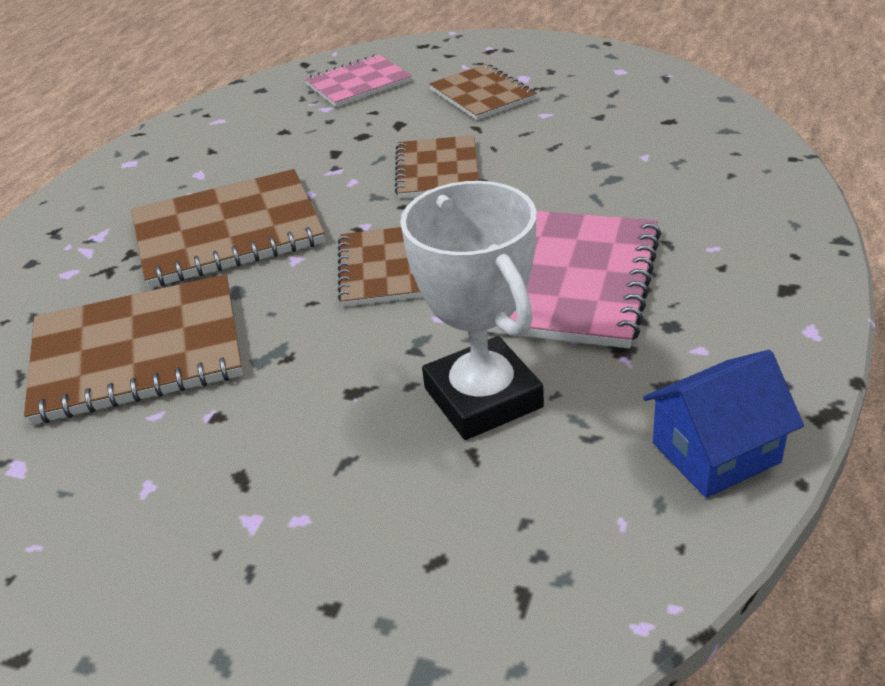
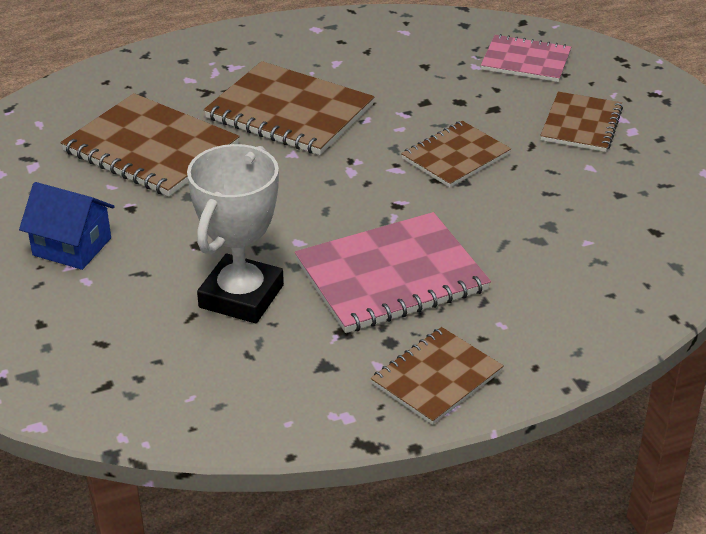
camera: 45 degrees right, 0 degrees up
(386, 268) = (322, 194): brown notebook -> brown notebook (436, 378)
(715, 452) = (283, 410): blue house -> blue house (72, 246)

